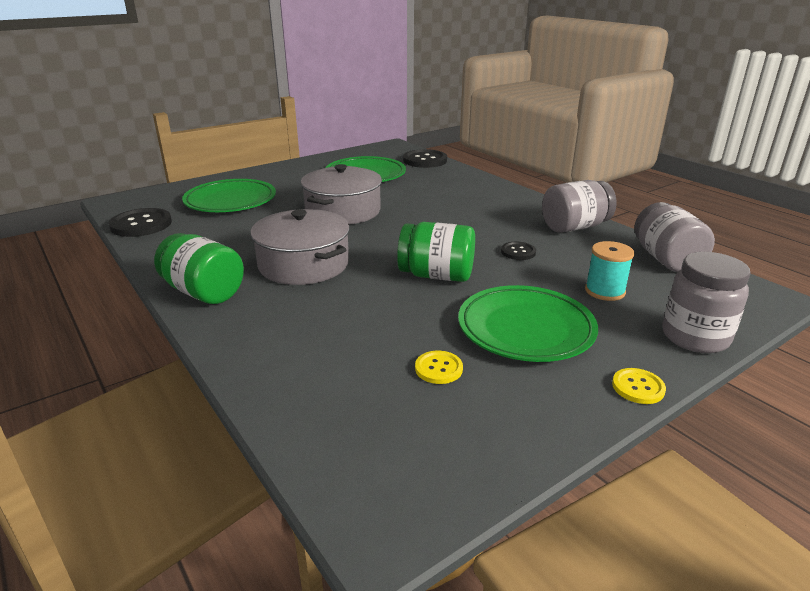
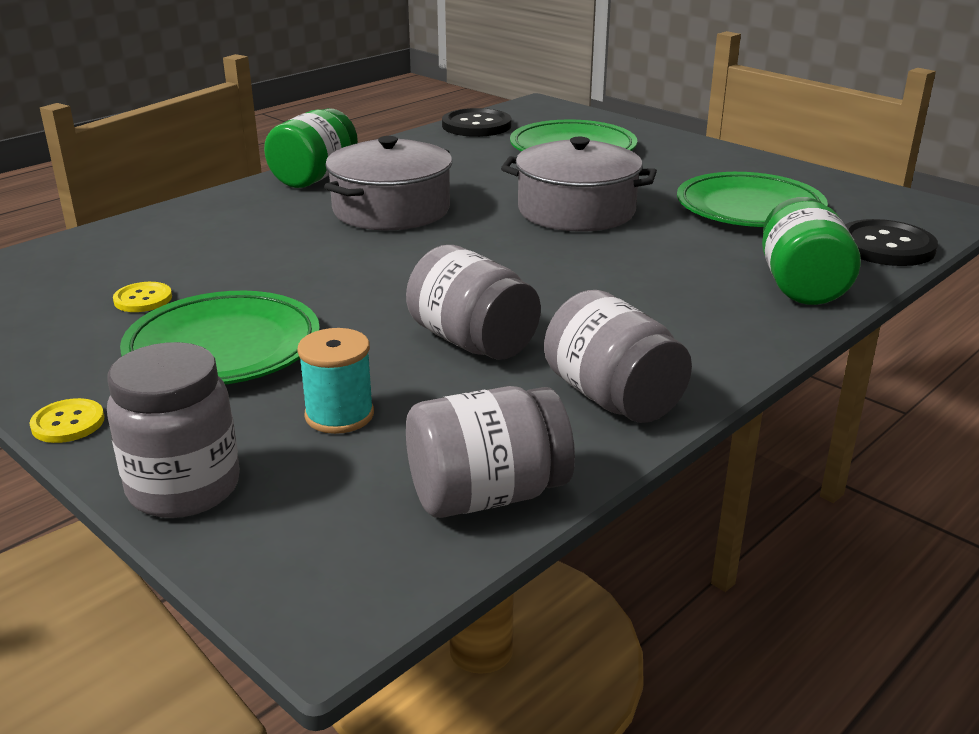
camera: 80 degrees right, 0 degrees up
(436, 275) = (374, 285): green jar -> green jar (801, 286)
(518, 252) = (472, 342): black button -> grey jar

